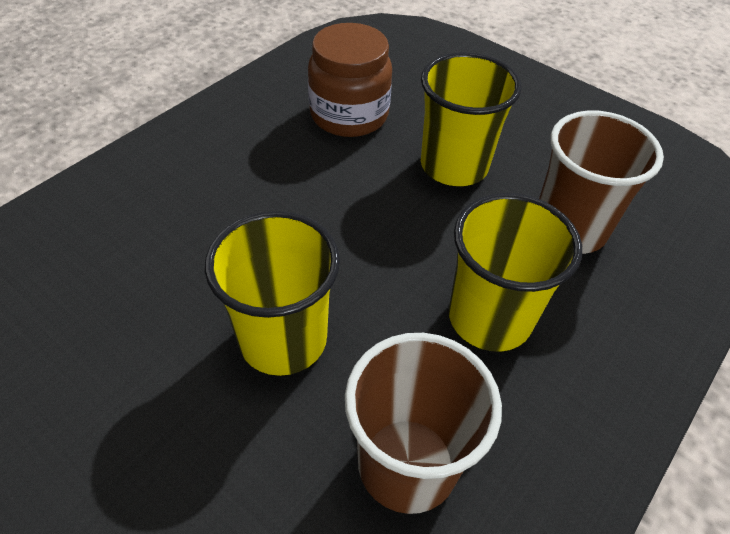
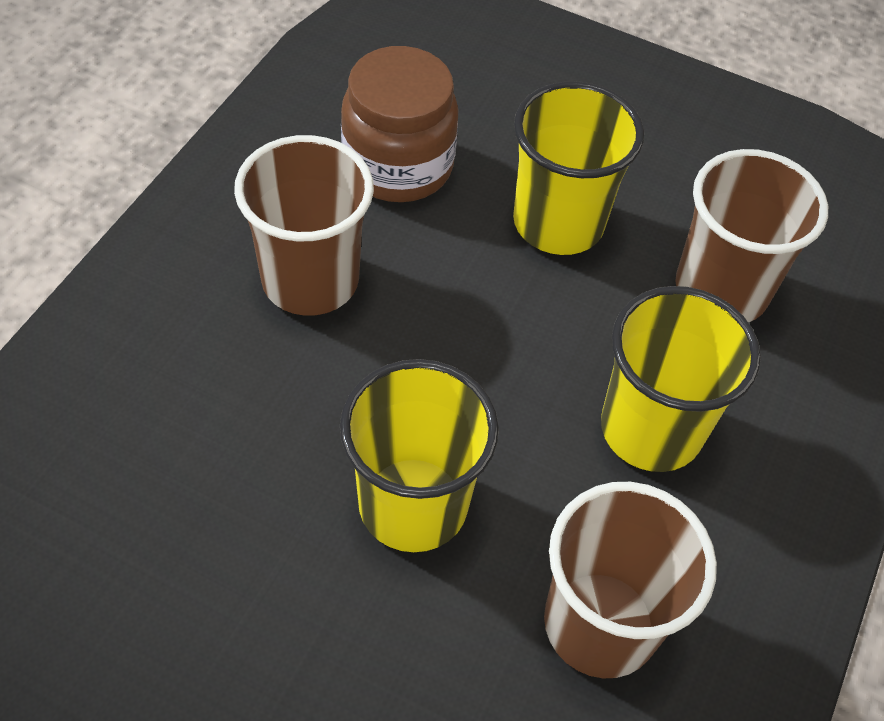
camera: 15 degrees left, 5 degrees up
(262, 175) = (310, 280): none -> brown cup

